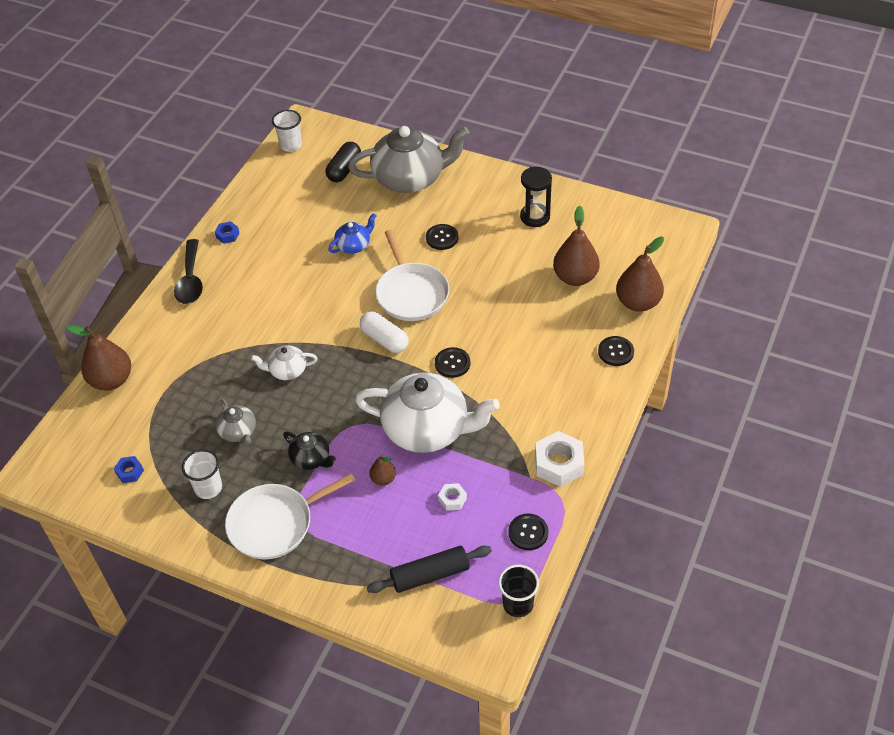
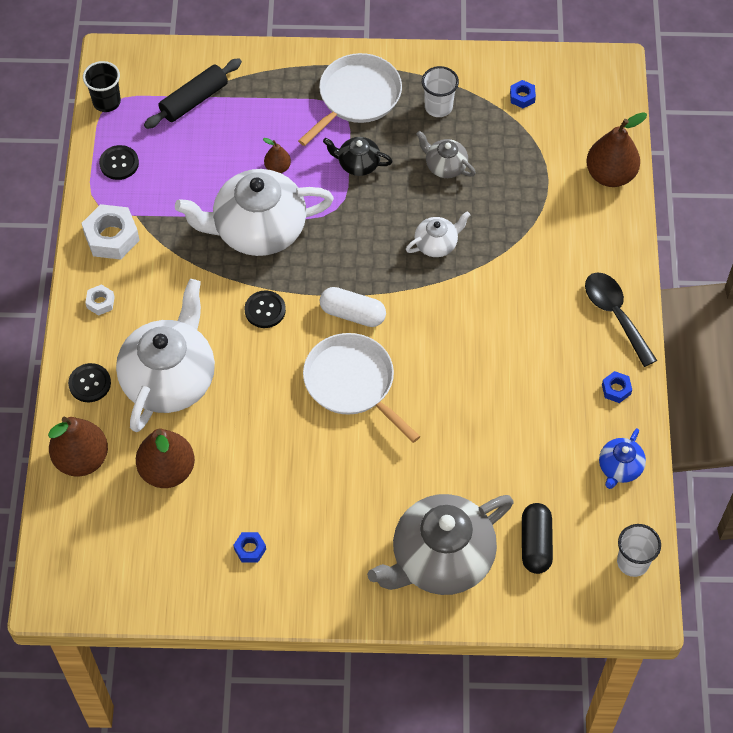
camera: 155 degrees right, 10 degrees up
(354, 245) = (455, 427): blue teapot -> blue teapot (619, 468)
(442, 238) = (353, 475): black button -> none
(452, 499) = (202, 170): white nut -> white nut (100, 302)
(535, 217) = (250, 549): black hourglass -> blue nut
(550, 337) = (170, 378): none -> white teapot

